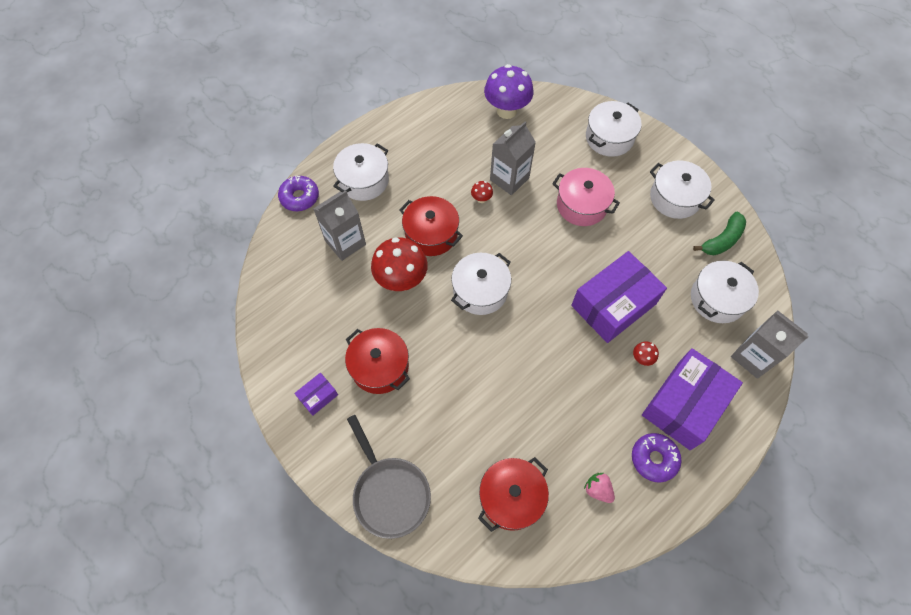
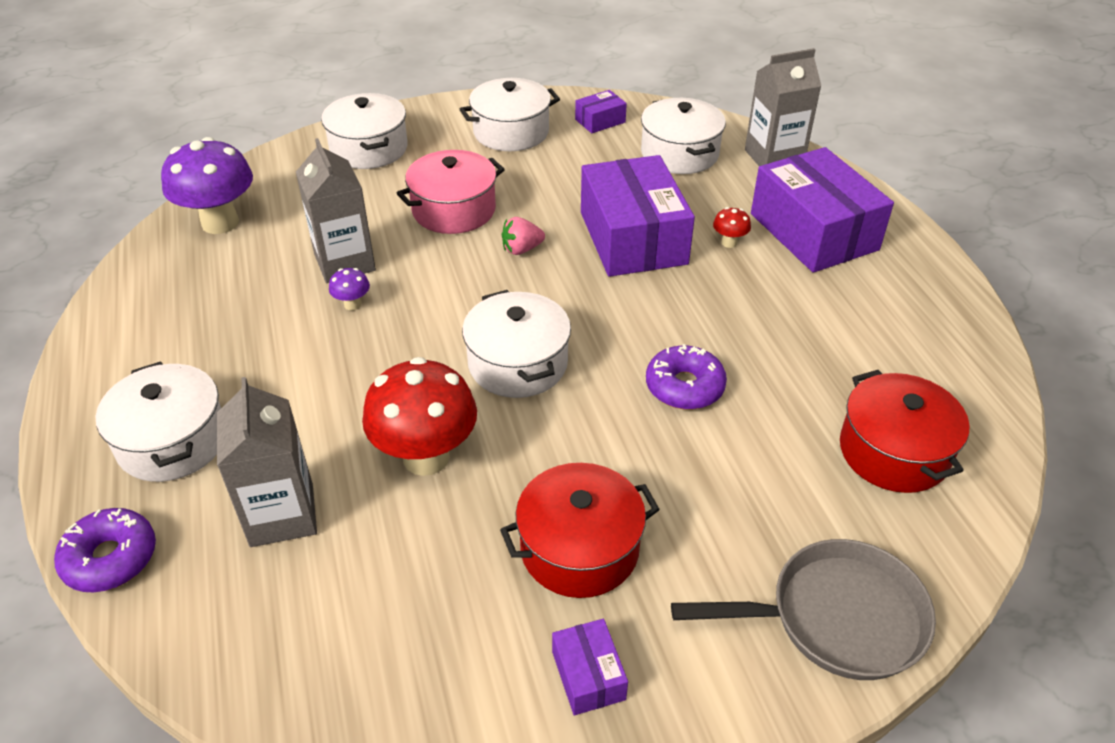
camera: 65 degrees left, 20 degrees down
(431, 234) = (366, 386): red pot -> none
(481, 199) = (352, 304): red mushroom -> purple mushroom
(598, 489) = (909, 353): pink strawberry -> pink strawberry (521, 249)
(654, 459) = (880, 284): purple donut -> purple donut (684, 386)
(722, 240) = (600, 121): green banana -> purple box

